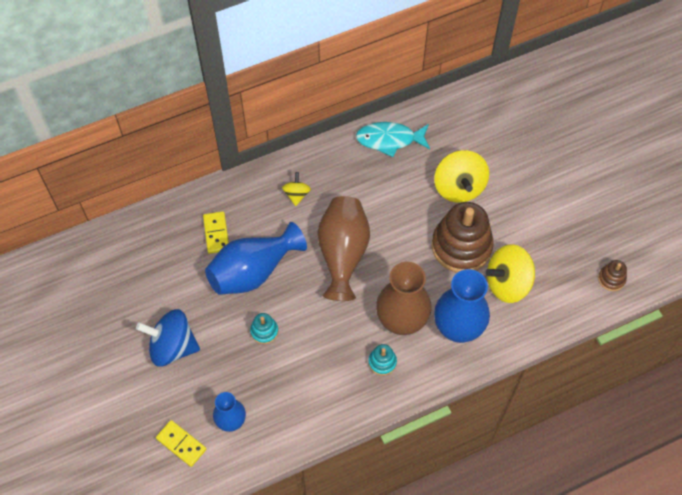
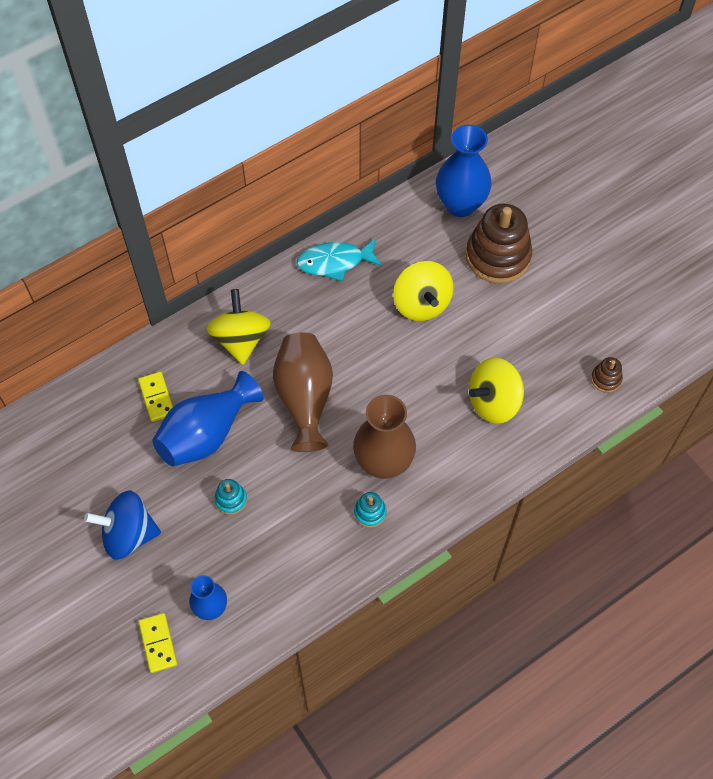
camera: 10 degrees left, 0 degrees up
(181, 444) = (158, 643): yellow domino -> yellow domino turned 45 degrees clockwise
(296, 194) = (241, 339): yellow spinning top -> yellow spinning top, size x1.92
(458, 328) = (447, 460): blue vase -> blue vase (460, 204)
(461, 246) = (435, 369): brown stacking toy -> brown stacking toy (498, 256)

